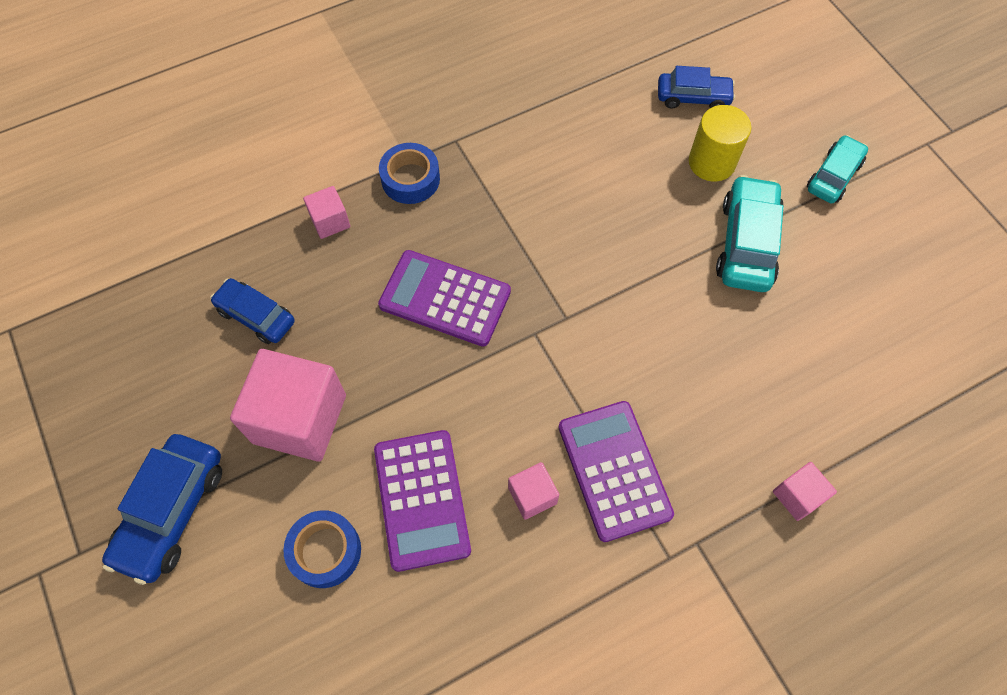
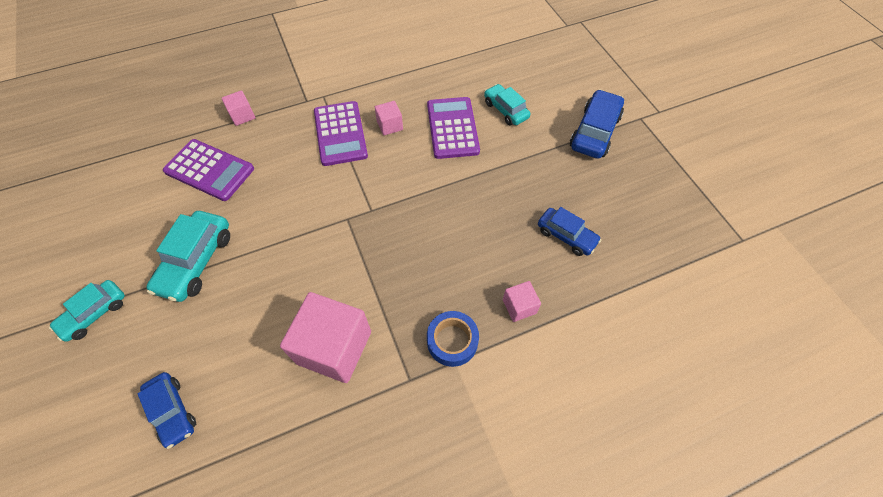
camera: 175 degrees left, 5 degrees down
(299, 419) = (527, 171): pink cube -> pink cube (334, 347)
(325, 551) = (505, 110): blue tape -> turquoise car
(445, 298) = (430, 238): purple calculator -> purple calculator (209, 170)
(693, 97) = (172, 411): blue car -> blue car turned 135 degrees counterclockwise
(711, 162) = (189, 336): yellow cylinder -> none

